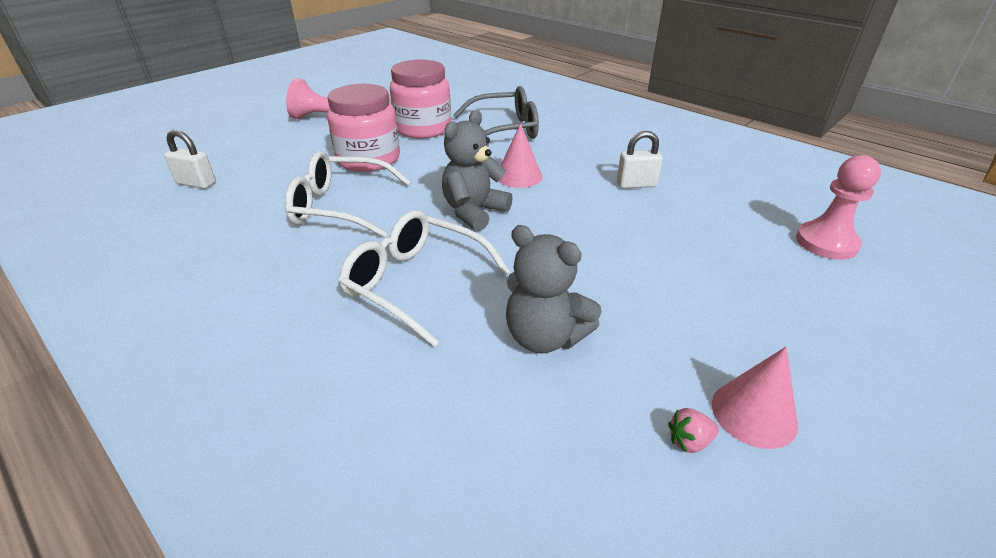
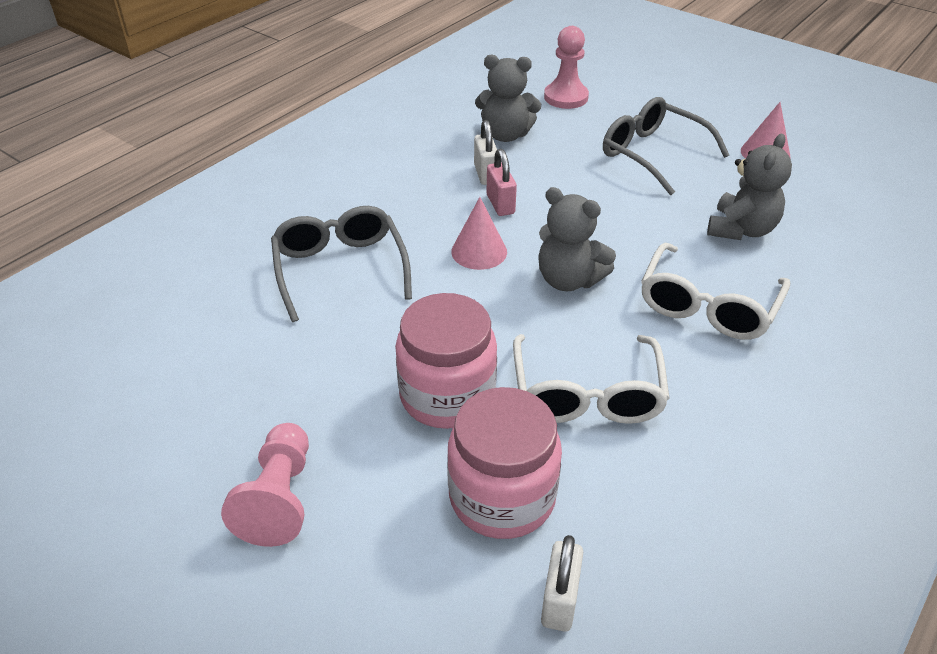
camera: 95 degrees left, 5 degrees up
(423, 128) = (332, 353): pink jar -> pink jar (502, 497)
(587, 189) = (500, 204): none -> pink padlock
(689, 441) = (800, 177): pink strawberry -> none
(708, 293) = (653, 154): none -> grey glasses
(714, 198) = (506, 135): none -> grey teddy bear

